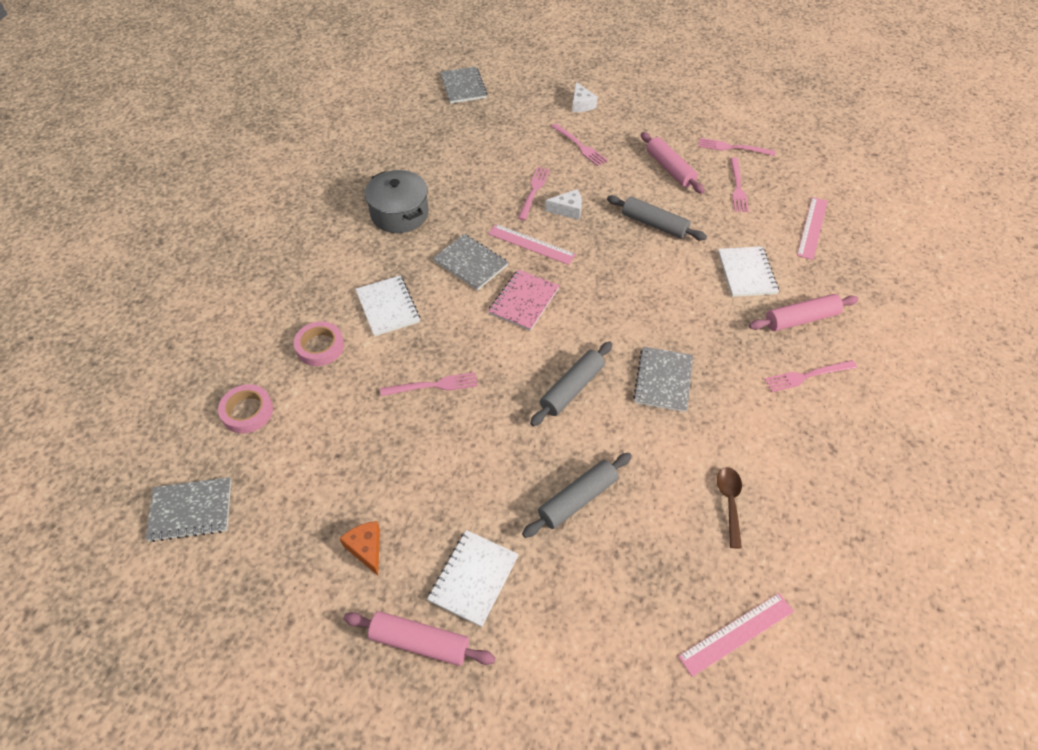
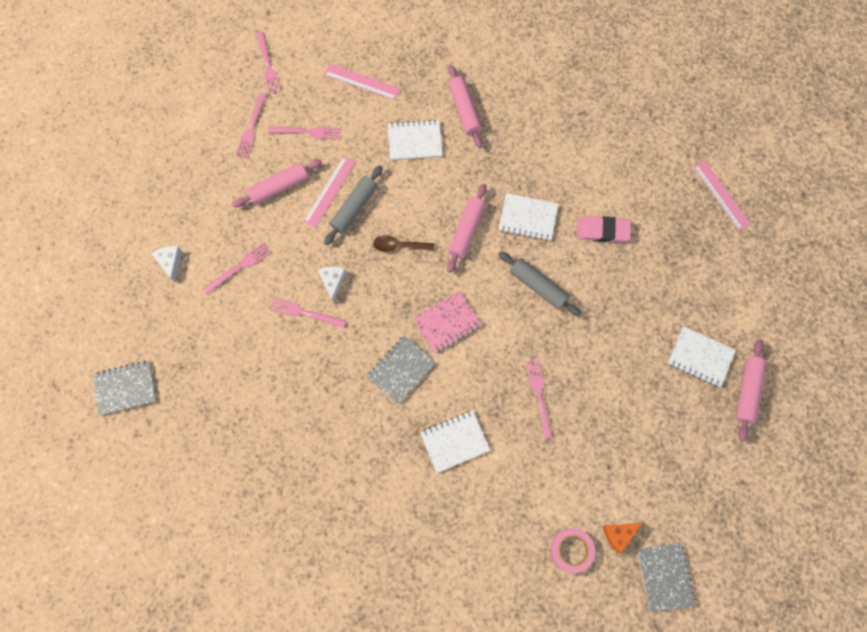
camera: 90 degrees left, 20 degrees up
(320, 347) = (501, 497): pink tape -> none
(366, 548) = (685, 434): orange cheese -> orange cheese (618, 534)
(399, 214) = (332, 442): grey pot -> none
(524, 301) = (447, 323): pink notebook -> pink notebook turned 60 degrees counterclockwise
(531, 244) = (377, 316): pink ruler -> pink ruler (329, 191)
(577, 499) = (635, 286): grey rolling pin -> none
(581, 104) = (170, 262): white cheese -> white cheese turned 90 degrees counterclockwise
(639, 319) = (466, 230): none -> pink rolling pin
(655, 464) = (602, 231): none -> pink eraser
(663, 380) = (528, 218): grey notebook -> white notebook
(729, 502) = (630, 186): brown spoon -> brown spoon (399, 245)
(807, 376) = (520, 116): pink fork -> pink fork (268, 65)

